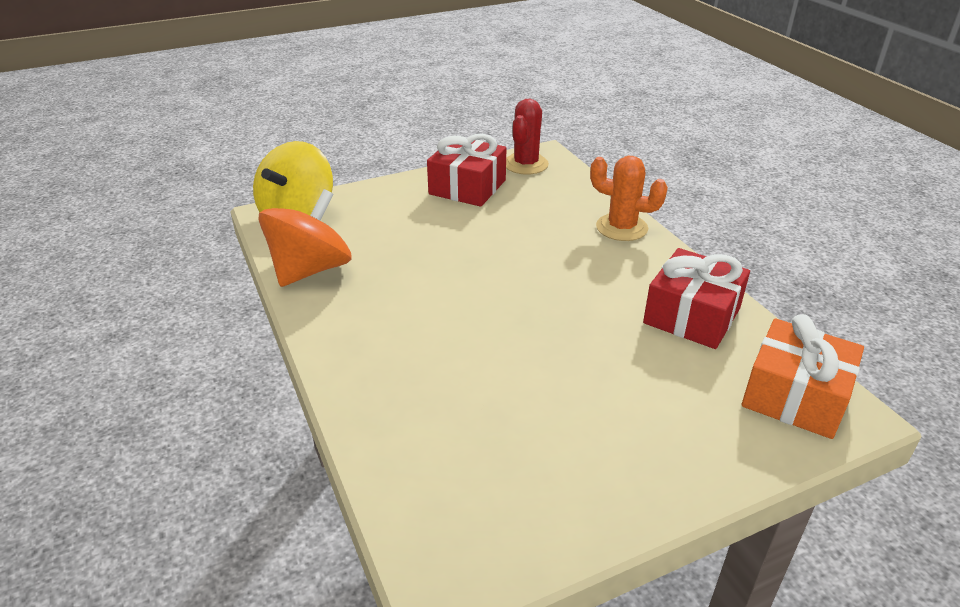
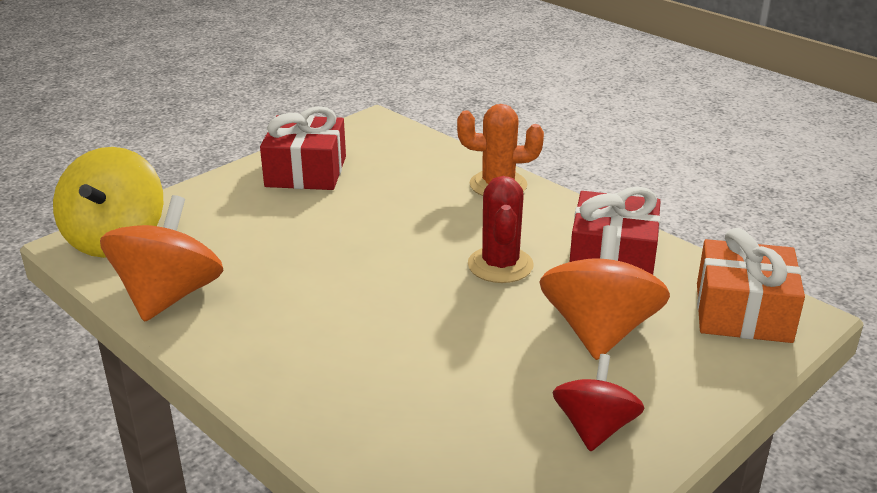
camera: 20 degrees left, 5 degrees down
(526, 164) = (359, 136): red cactus -> red cactus (500, 265)
(594, 472) = (594, 428): none -> red spinning top
(645, 381) = (599, 331): none -> orange spinning top

